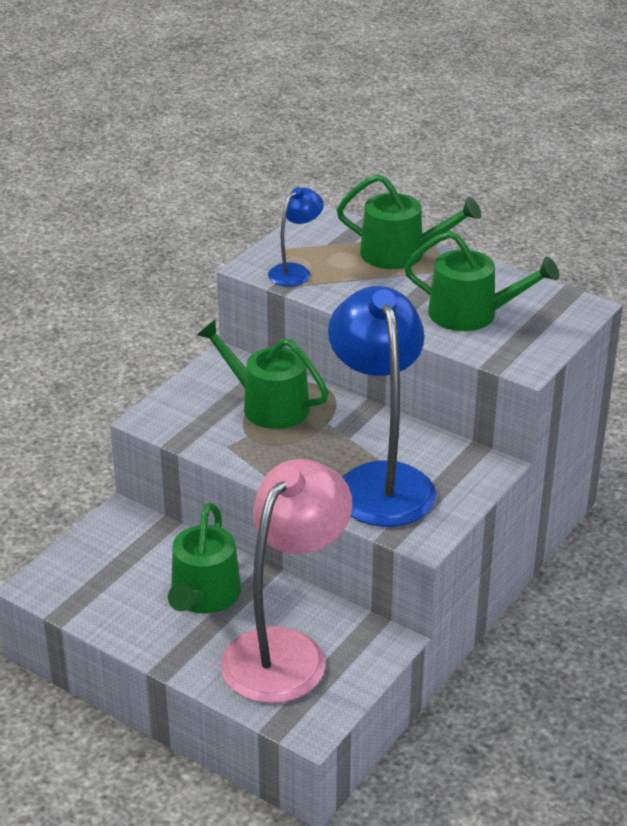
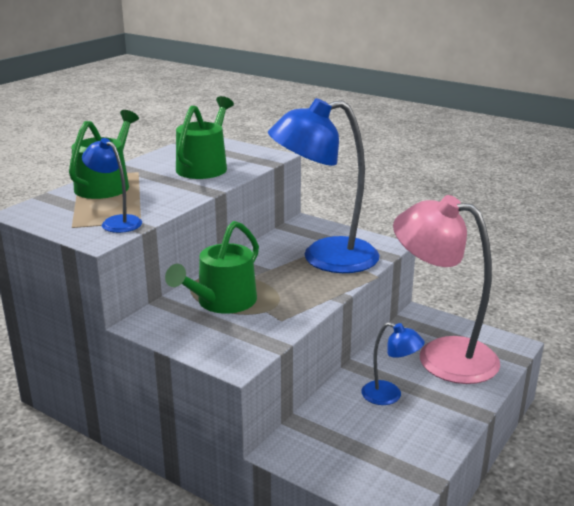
camera: 90 degrees left, 10 degrees down
(203, 596) = (389, 396): green watering can -> blue lamp

